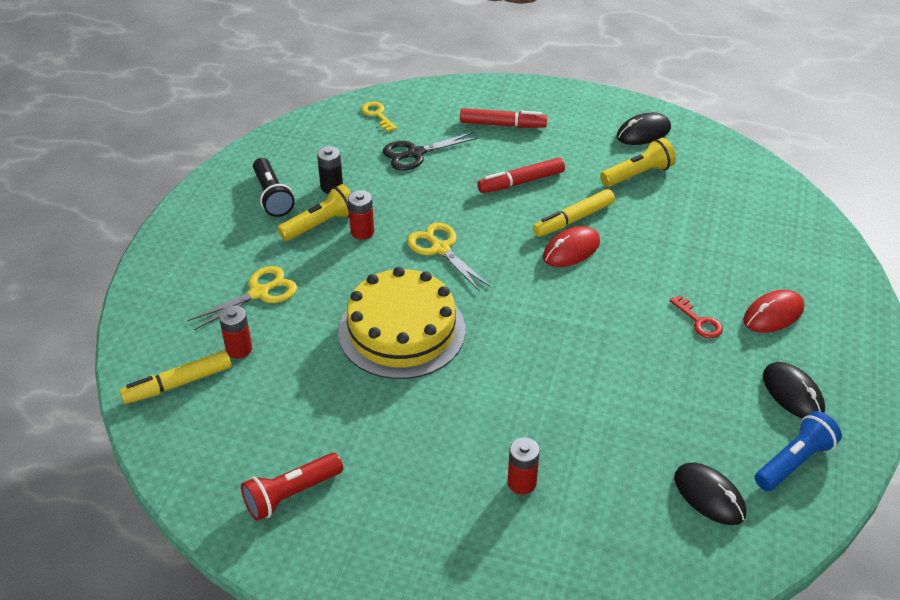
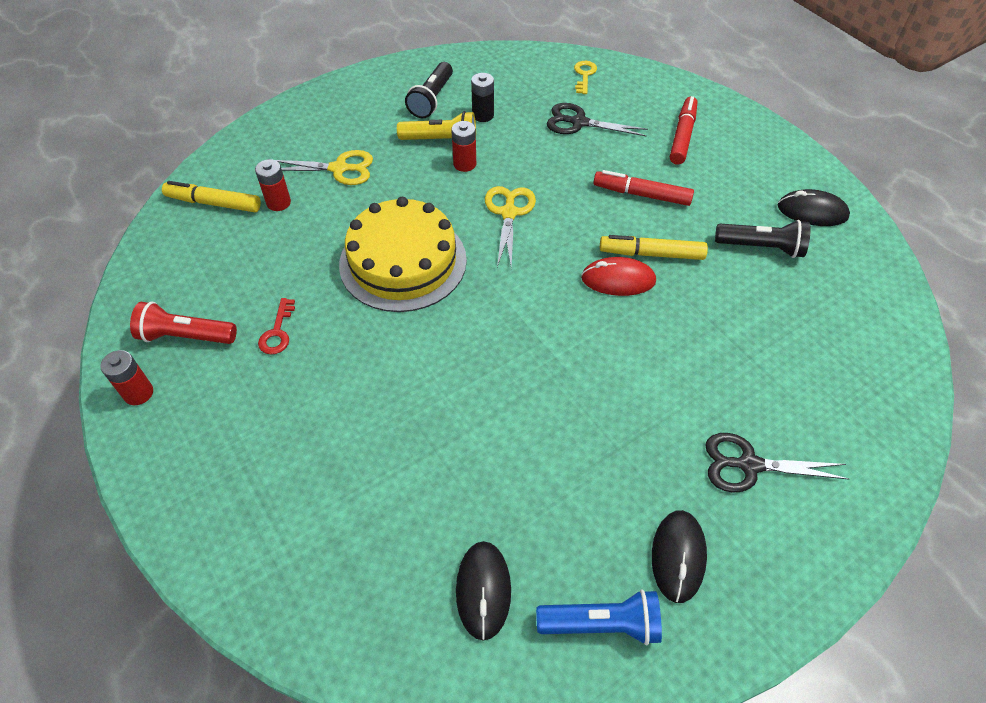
camera: 40 degrees right, 10 degrees up
(502, 125) = (682, 136): red marker -> red marker turned 120 degrees counterclockwise
(521, 482) = (346, 452): red battery -> red battery (138, 393)
(638, 174) = (761, 247): yellow flashlight -> black flashlight
(699, 321) = (664, 421): red key -> red key (277, 332)
(773, 314) = (748, 465): red mouse -> black scissors

